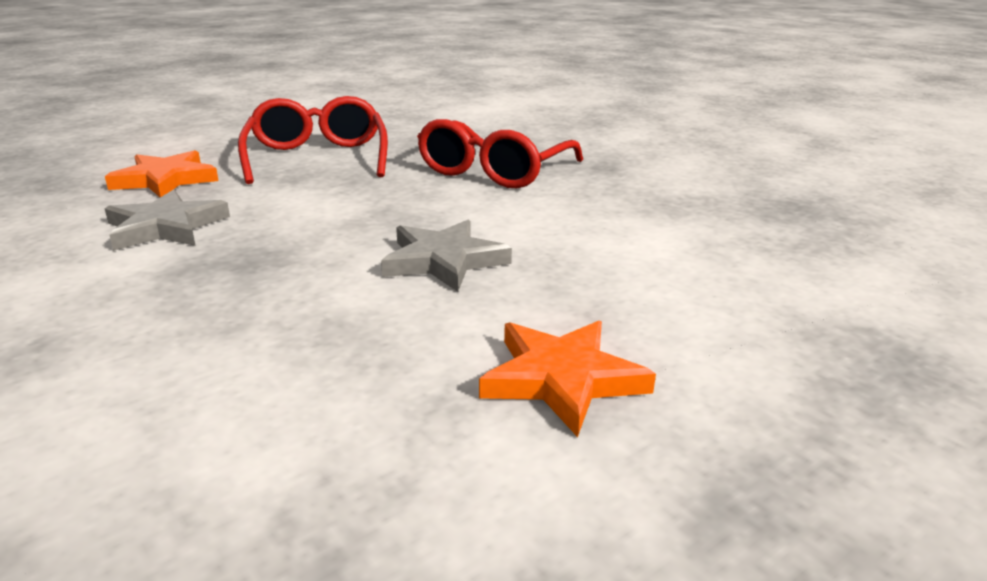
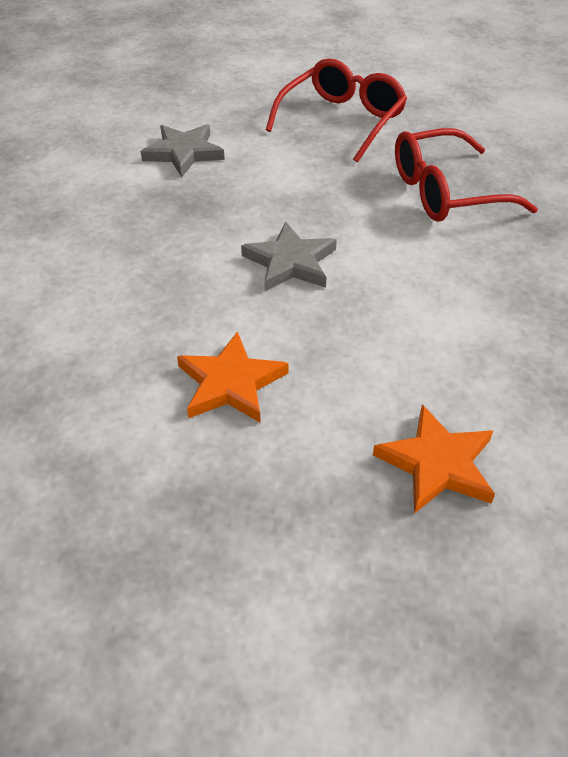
camera: 45 degrees right, 20 degrees up
(166, 180) = (228, 105): orange star -> orange star (437, 464)

